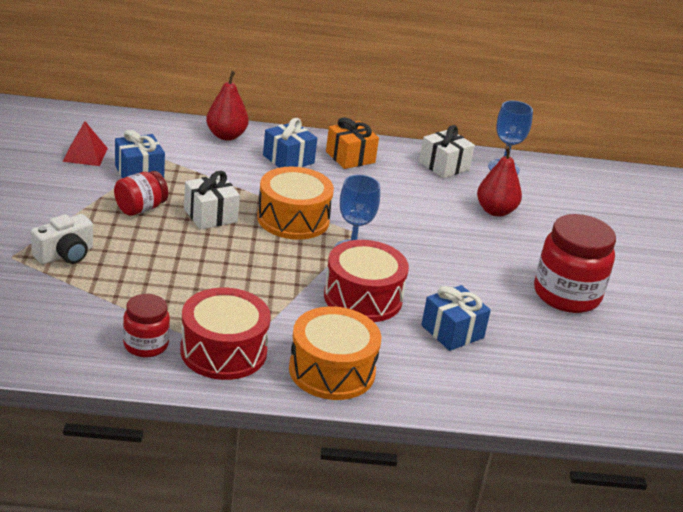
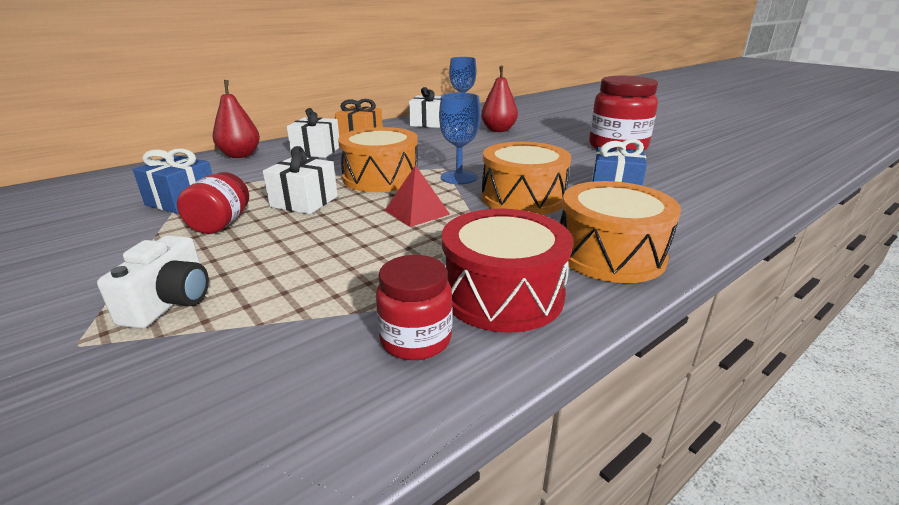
camera: 35 degrees left, 5 degrees down
(85, 154) = (95, 210): red pyramid -> red pyramid (417, 212)
(288, 159) = (316, 151): blue gift -> white gift
(363, 297) = (523, 198): red drum -> orange drum

